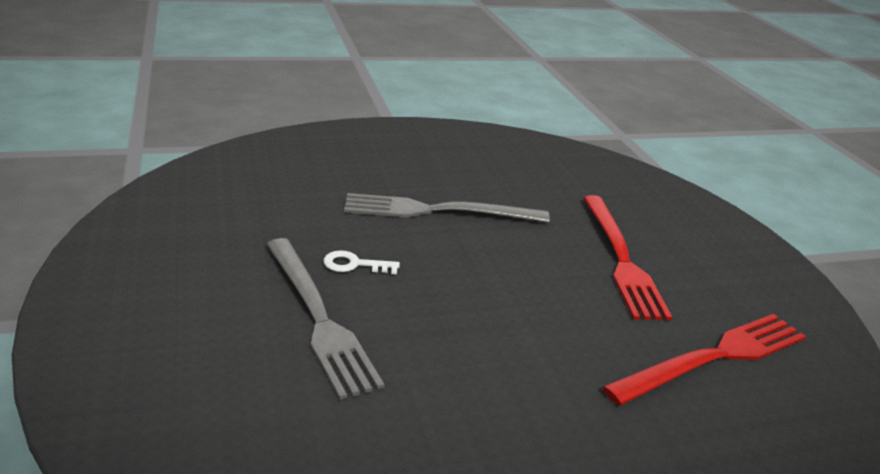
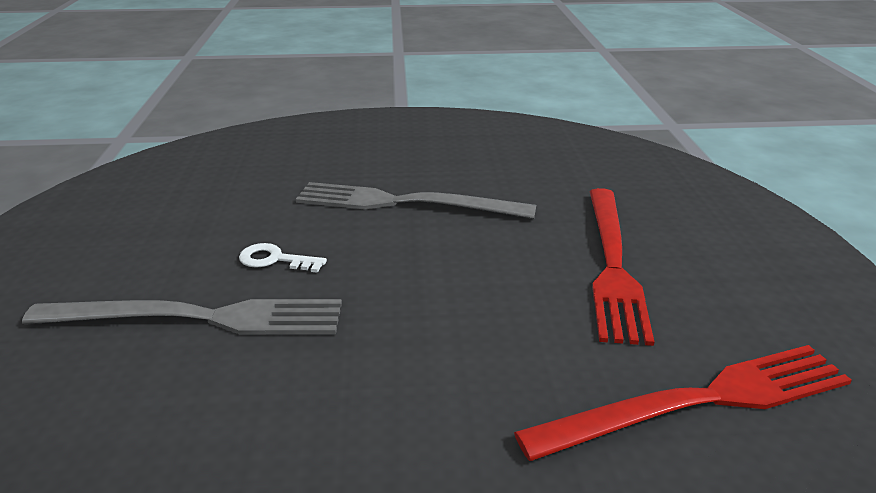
camera: 15 degrees right, 0 degrees up
(318, 317) = (198, 318): grey fork -> grey fork turned 75 degrees counterclockwise

